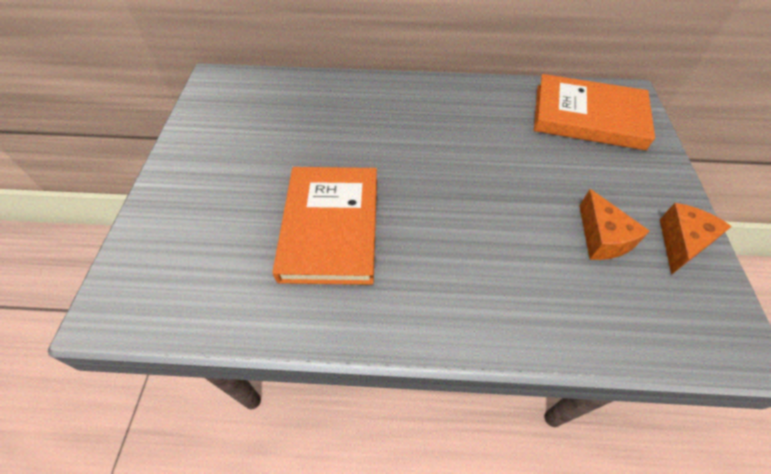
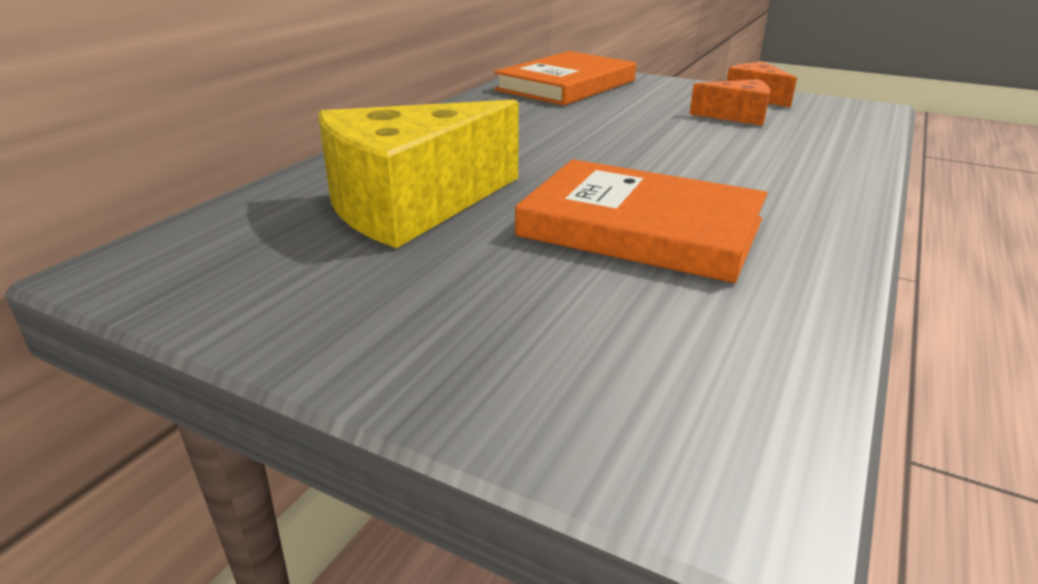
camera: 65 degrees left, 25 degrees down
(314, 129) = (411, 205): none -> yellow cheese

